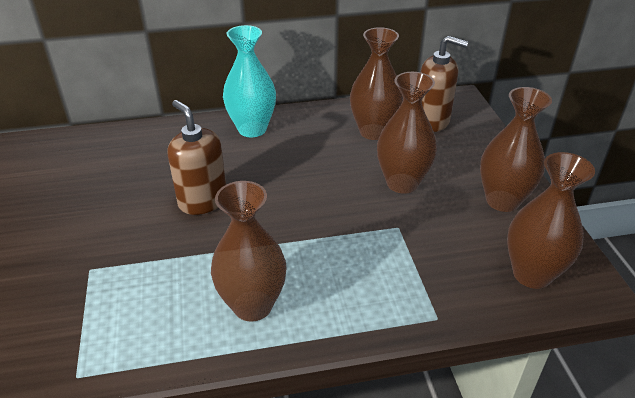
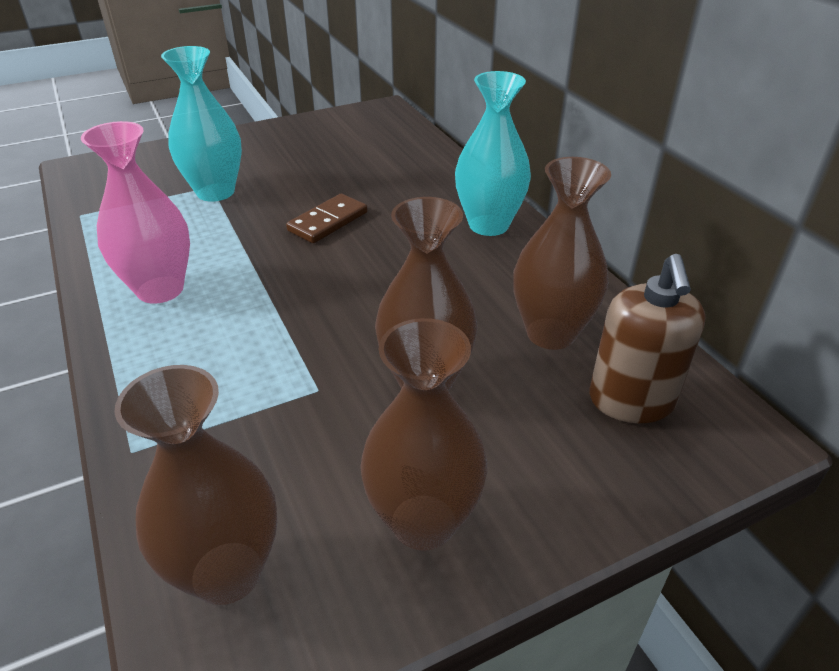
camera: 75 degrees right, 0 degrees up
(104, 266) = (215, 192): none -> turquoise vase
(202, 201) = (328, 222): brown soap dispenser -> brown domino
(252, 305) = (160, 289): brown vase -> pink vase

